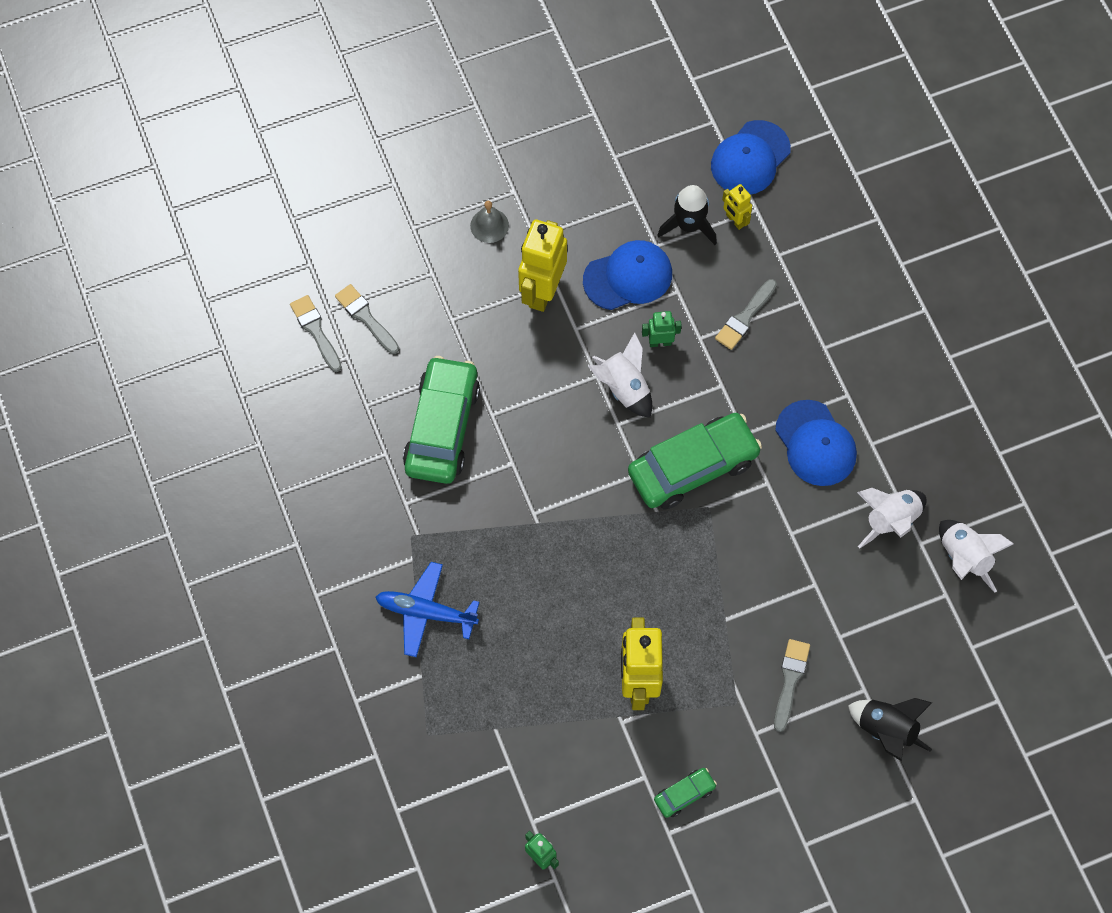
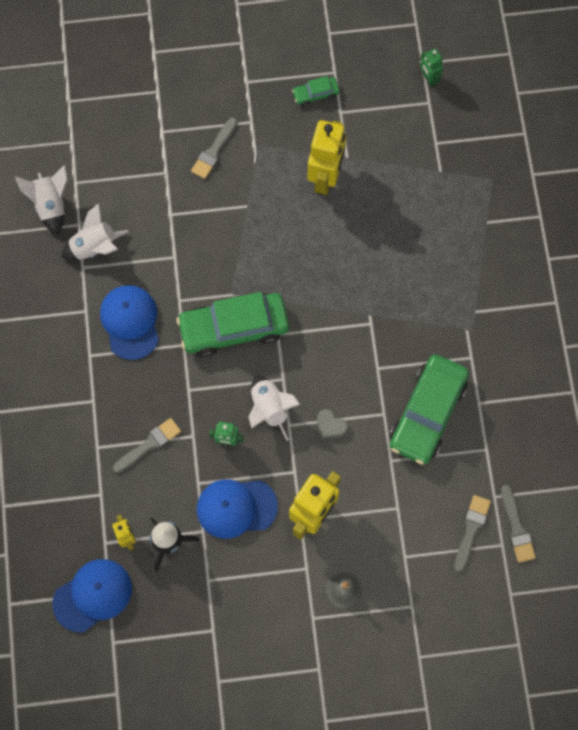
camera: 165 degrees left, 5 degrees up
(365, 317) = (471, 529): grey brush -> grey brush turned 135 degrees counterclockwise
(425, 612) = (473, 267): blue plane -> none
(549, 386) = (330, 426): none -> grey heart
(886, 730) = (157, 100): black rocket -> none

